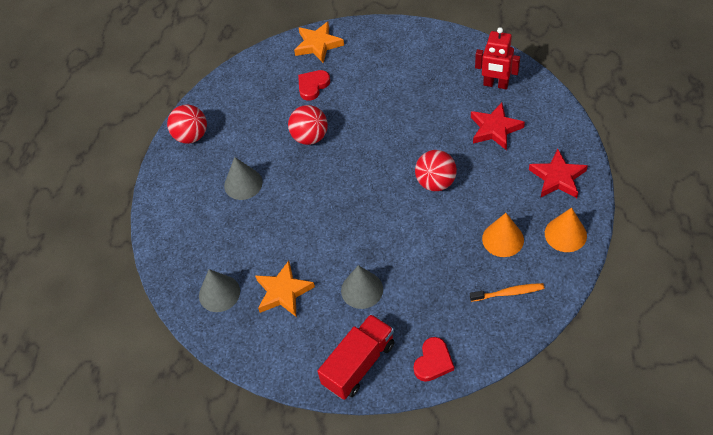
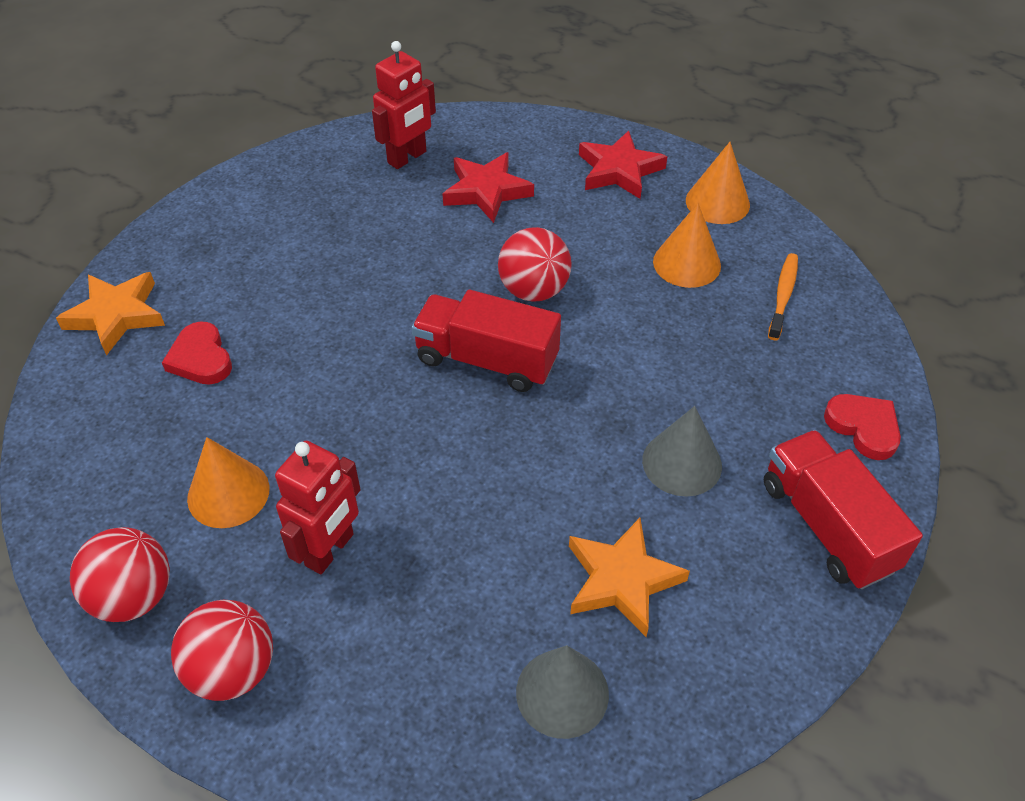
camera: 70 degrees left, 5 degrees down
(243, 184) = (330, 550): grey cone -> red robot
(251, 136) = (228, 493): none -> orange cone
(310, 137) = (310, 406): red ball -> red ball (233, 670)
(377, 185) = (486, 360): none -> red truck

